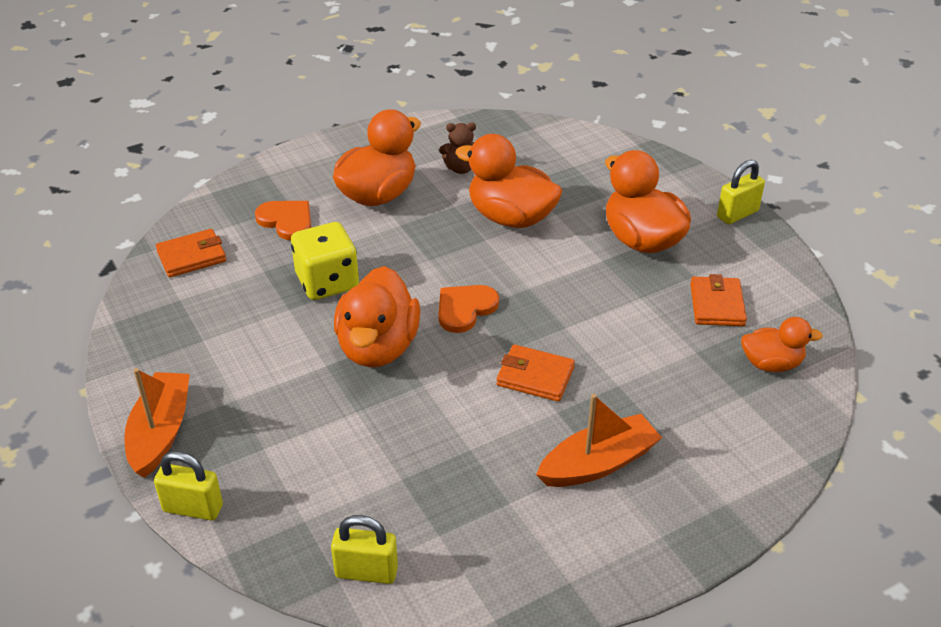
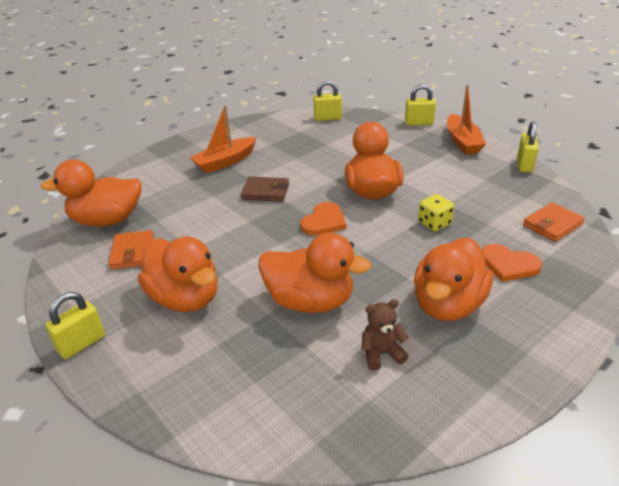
camera: 170 degrees right, 5 degrees down
(119, 357) = (524, 165): none -> yellow padlock
(327, 282) = (434, 223): yellow dice -> yellow dice, size x0.62
(535, 376) = (265, 192): orange wallet -> brown wallet
(771, 364) = (107, 220): orange duck -> orange duck, size x1.71

